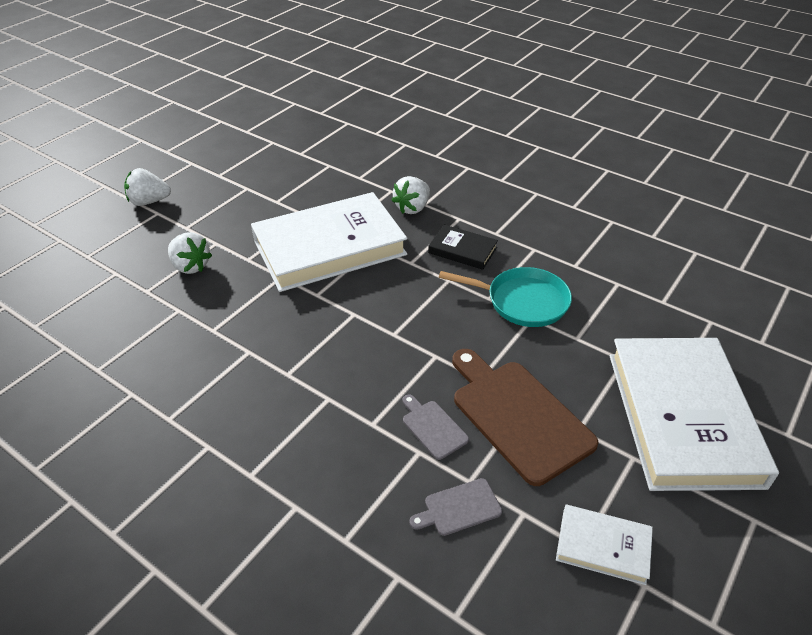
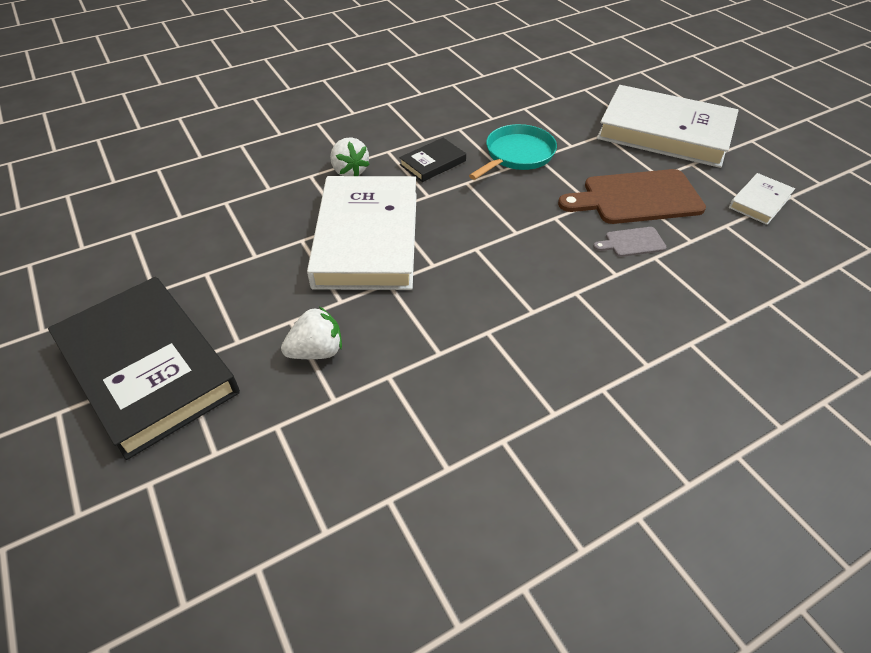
camera: 65 degrees left, 5 degrees up
(149, 201) = (147, 368): white strawberry -> black book
(459, 508) = (714, 253): grey cutting board -> none

